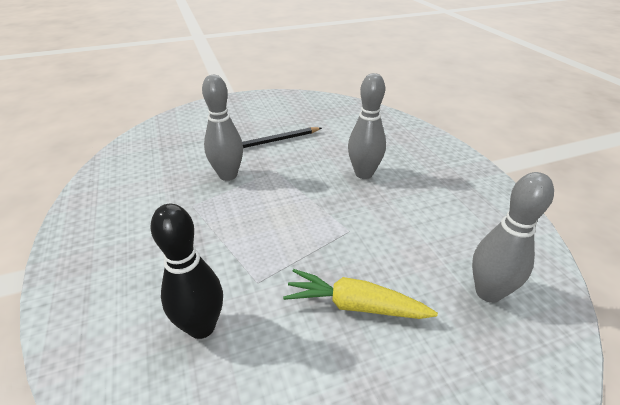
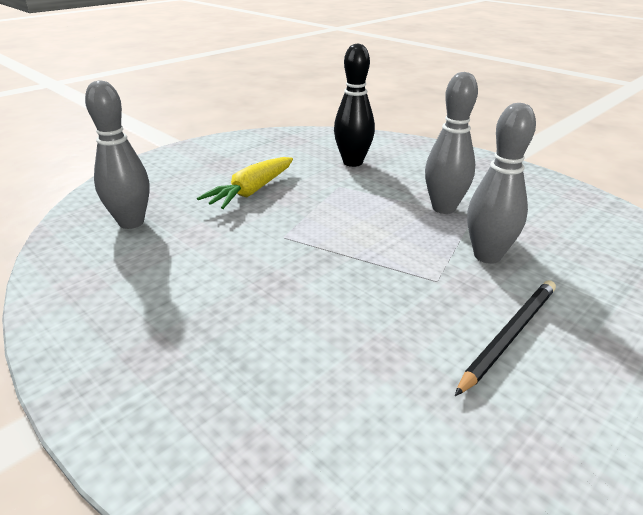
camera: 155 degrees right, 5 degrees down
(355, 305) = (251, 191): yellow carrot -> yellow carrot turned 135 degrees clockwise
(364, 174) = (302, 314): grey bowling pin -> grey bowling pin (443, 208)

